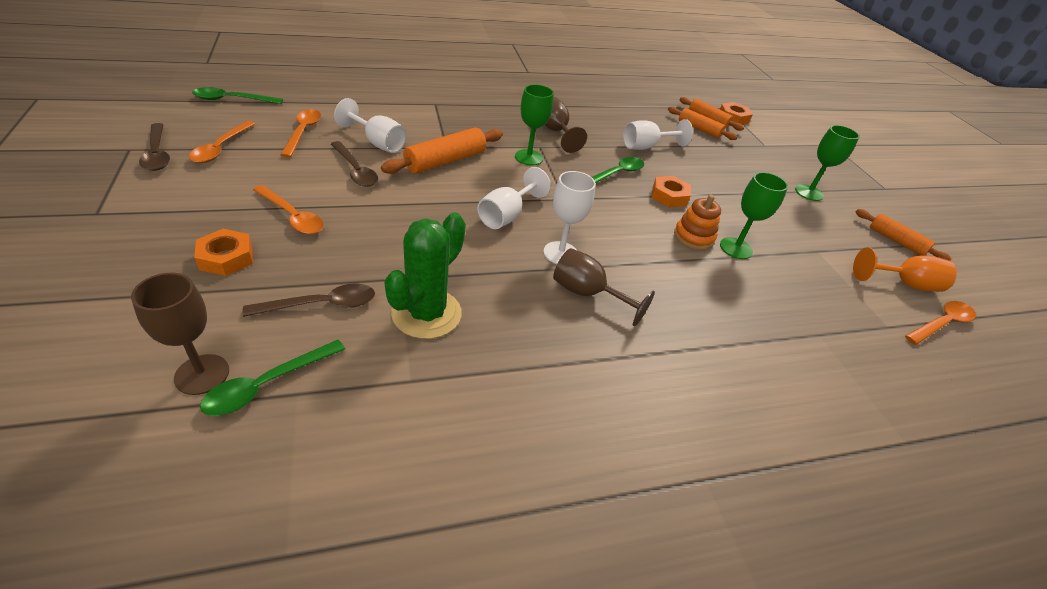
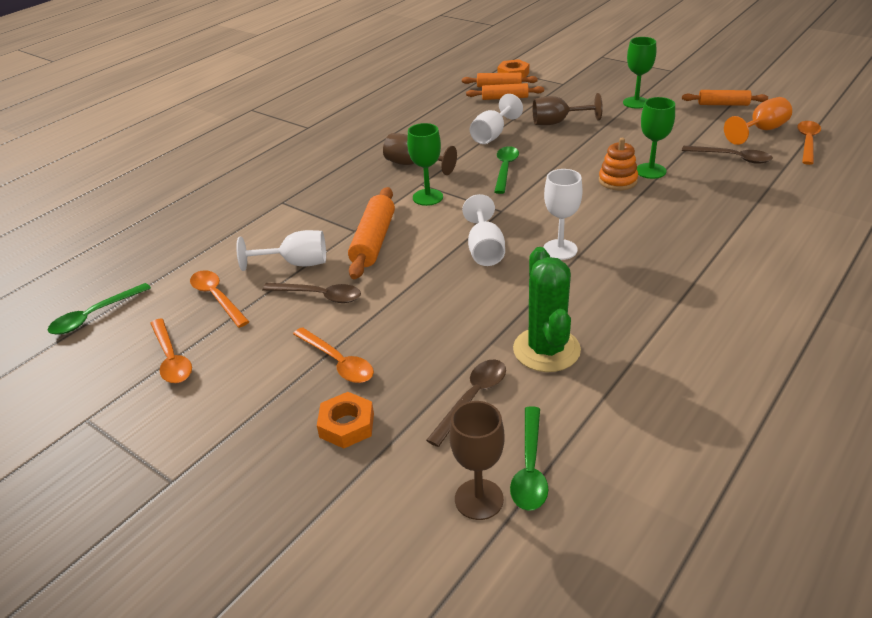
camera: 30 degrees left, 5 degrees down
(157, 154) = (122, 403): brown spoon -> brown spoon (732, 158)
(292, 216) = (338, 362): orange spoon -> orange spoon turned 45 degrees clockwise
(587, 294) = (616, 263): brown goblet -> brown goblet (557, 122)
(669, 196) = (562, 162): orange nut -> none

